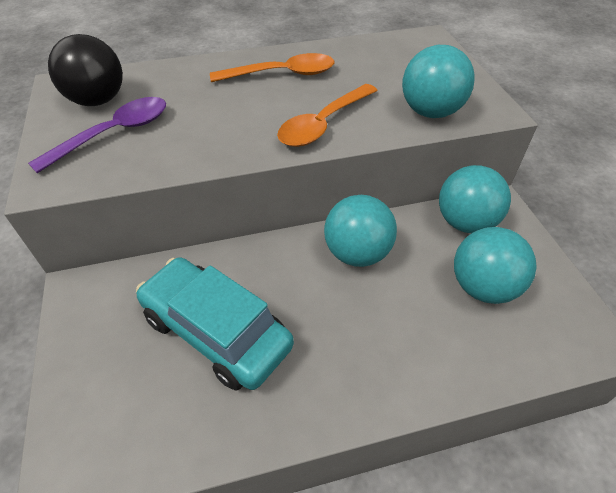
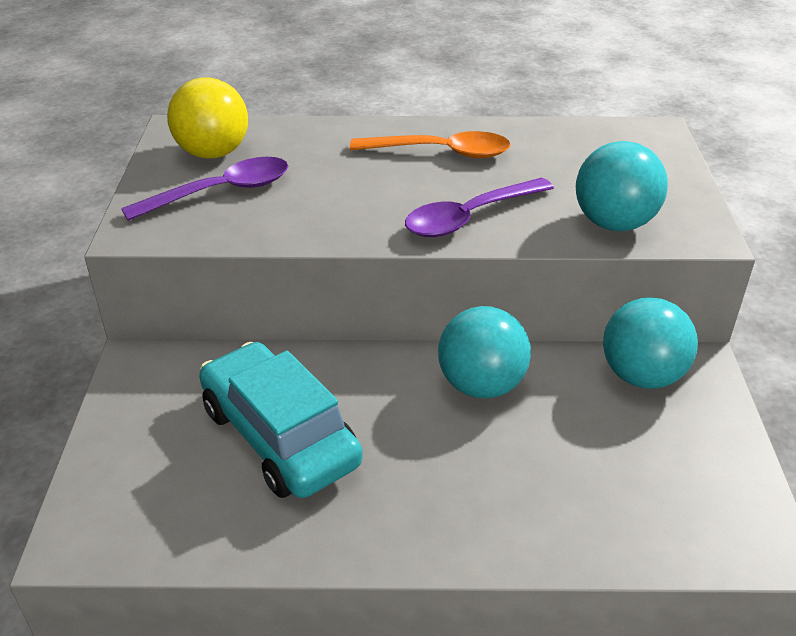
camera: 15 degrees right, 10 degrees down
(98, 100) = (213, 153): black ball -> yellow ball
(323, 124) = (469, 217): orange spoon -> purple spoon
(482, 287) = (632, 454): turquoise ball -> none

